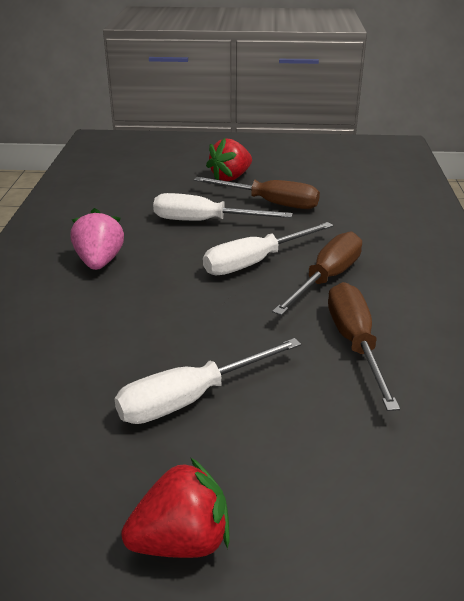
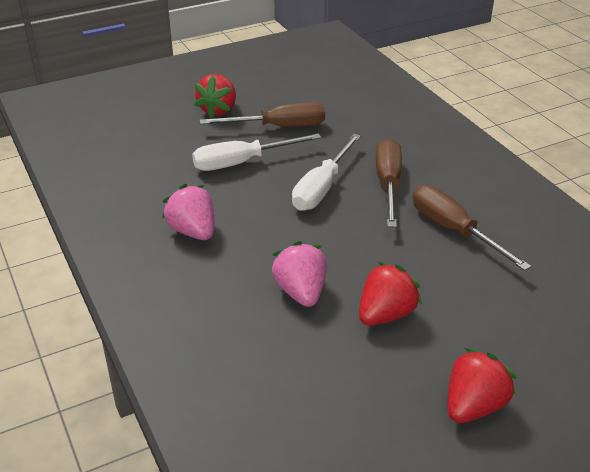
camera: 30 degrees left, 5 degrees up
(132, 345) = (301, 292): none -> pink strawberry
(191, 398) = (385, 314): white screwdriver -> red strawberry

